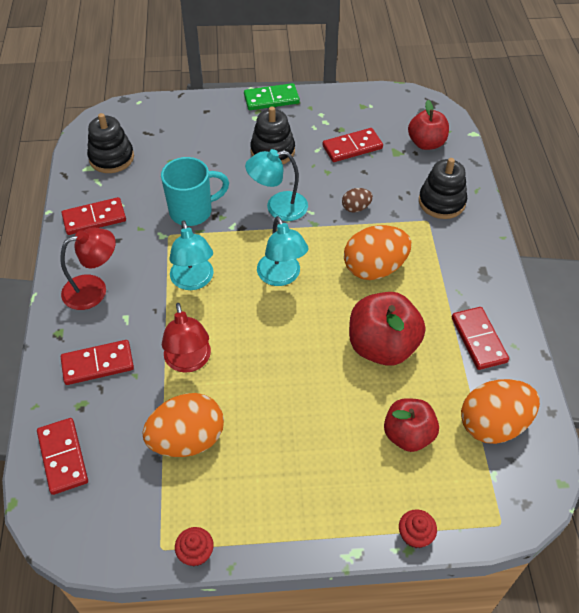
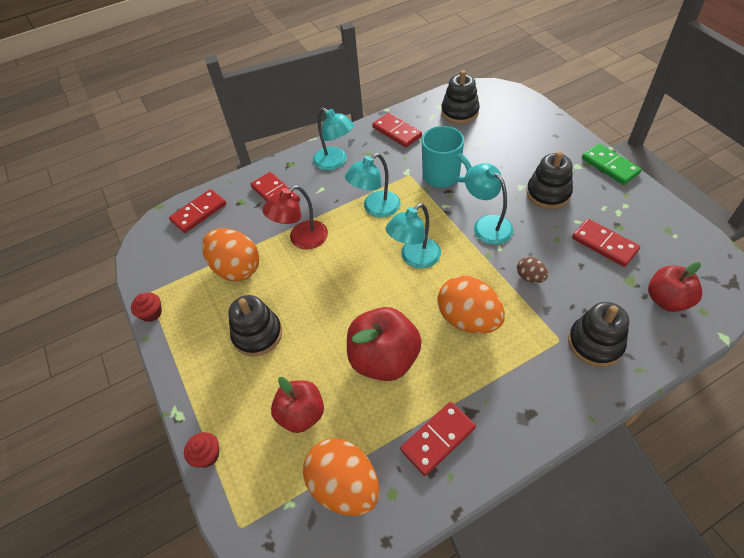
camera: 70 degrees right, 0 degrees up
(94, 289) = (335, 162): red lamp -> turquoise lamp
(293, 445) = (257, 334): none -> black stacking toy

